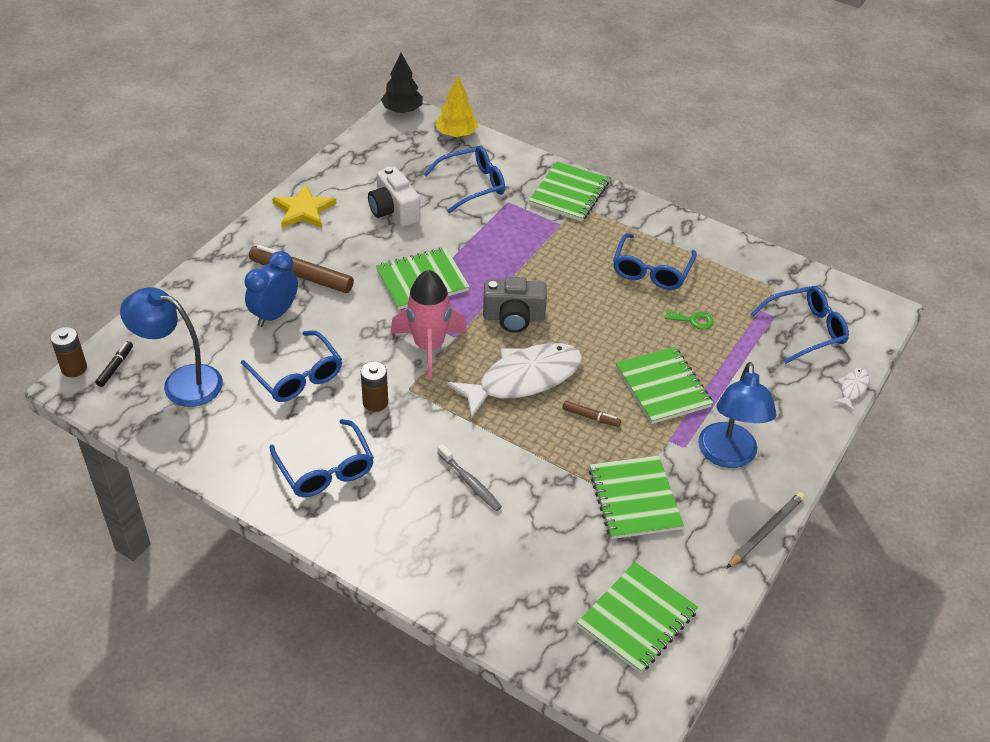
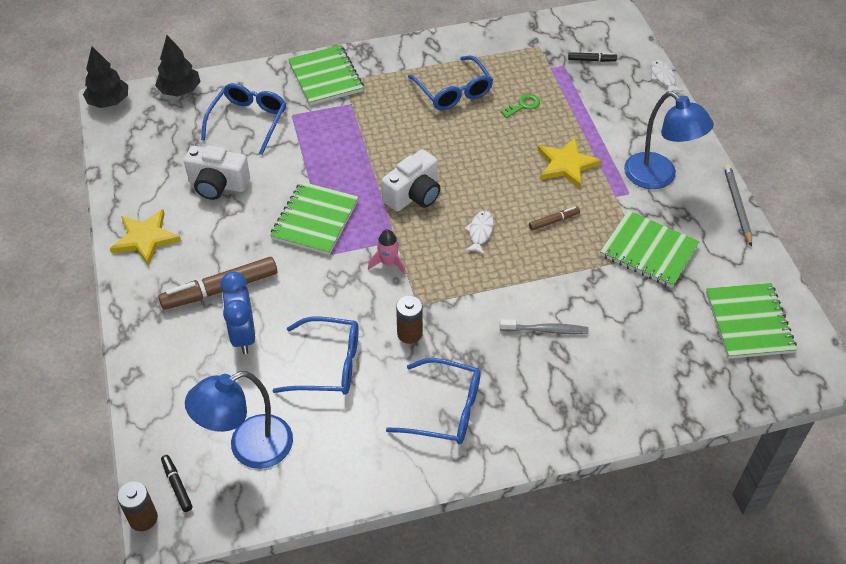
camera: 45 degrees left, 5 degrees up
(429, 347) = (388, 263): pink rocket -> pink rocket, size x0.50
(456, 134) = (180, 90): yellow tree -> black tree
(513, 317) = (414, 195): grey camera -> white camera
(523, 379) = (480, 232): white fish -> white fish, size x0.42
(663, 387) = (566, 165): green notebook -> yellow star
(806, 330) = (591, 60): blue glasses -> black marker

